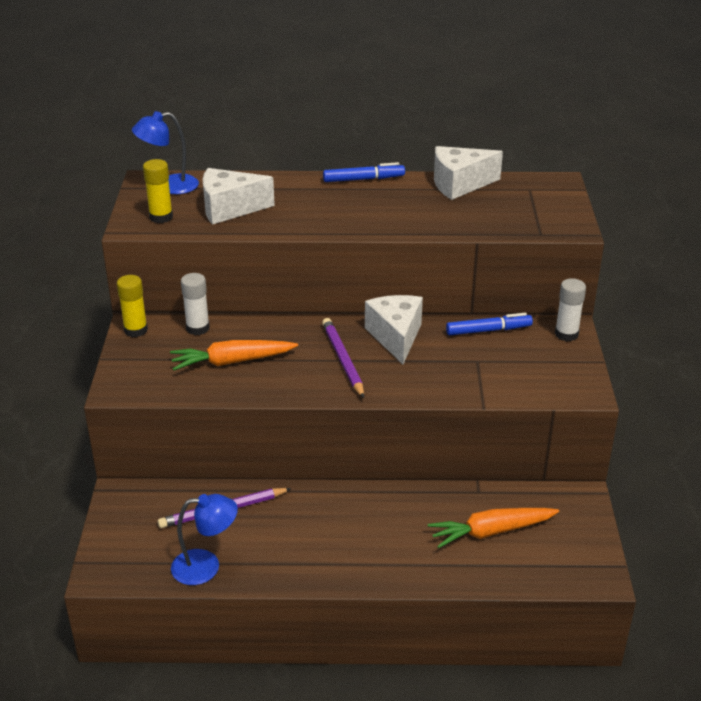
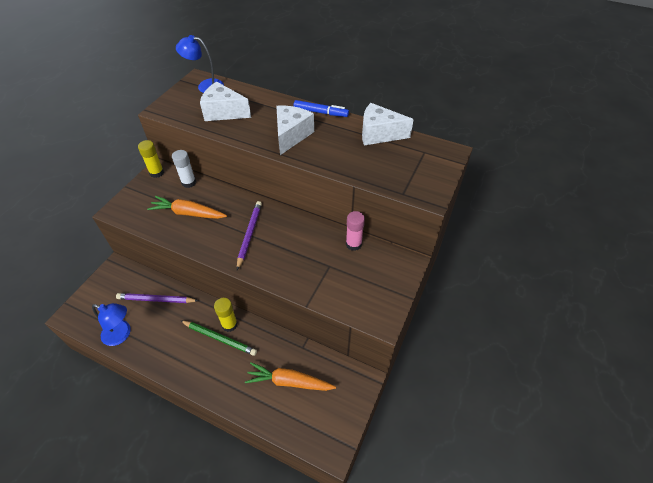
camera: 25 degrees right, 15 degrees up
(161, 217) = (181, 107): yellow glue stick -> yellow glue stick (229, 324)
(357, 521) = (219, 338): none -> green pencil
(395, 337) = (293, 228): white cheese -> white cheese (291, 135)
(488, 330) = (353, 244): blue marker -> pink glue stick
(566, 334) = (402, 266): white glue stick -> none

